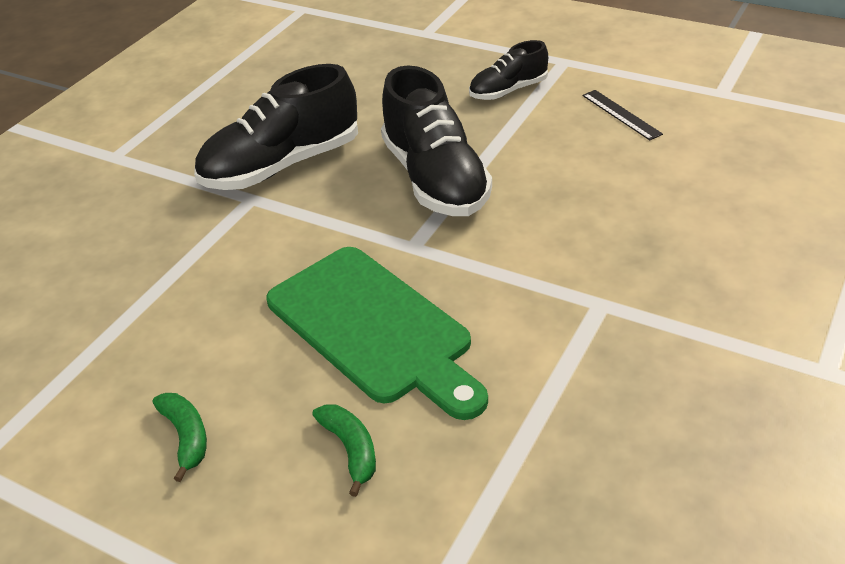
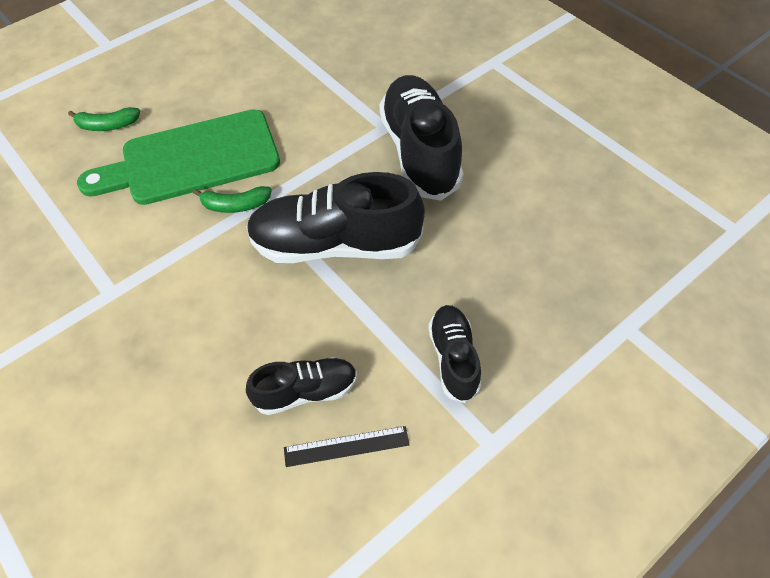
camera: 110 degrees right, 15 degrees up
(186, 437) = (175, 65): green banana -> green banana (235, 205)
(595, 146) = (306, 391): none -> black shoe

